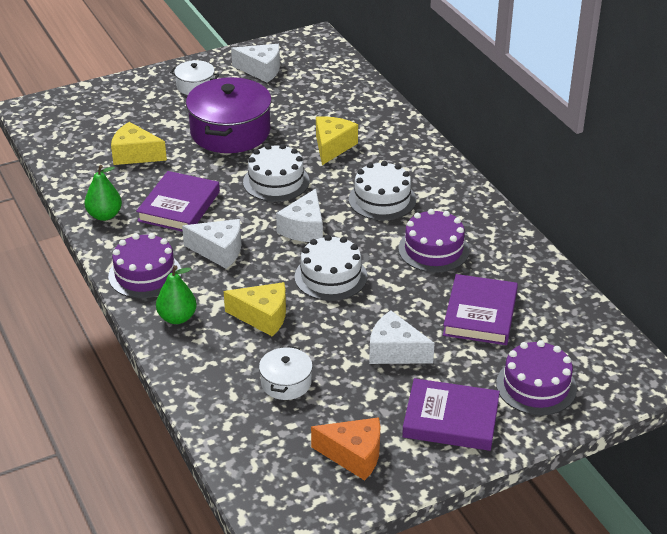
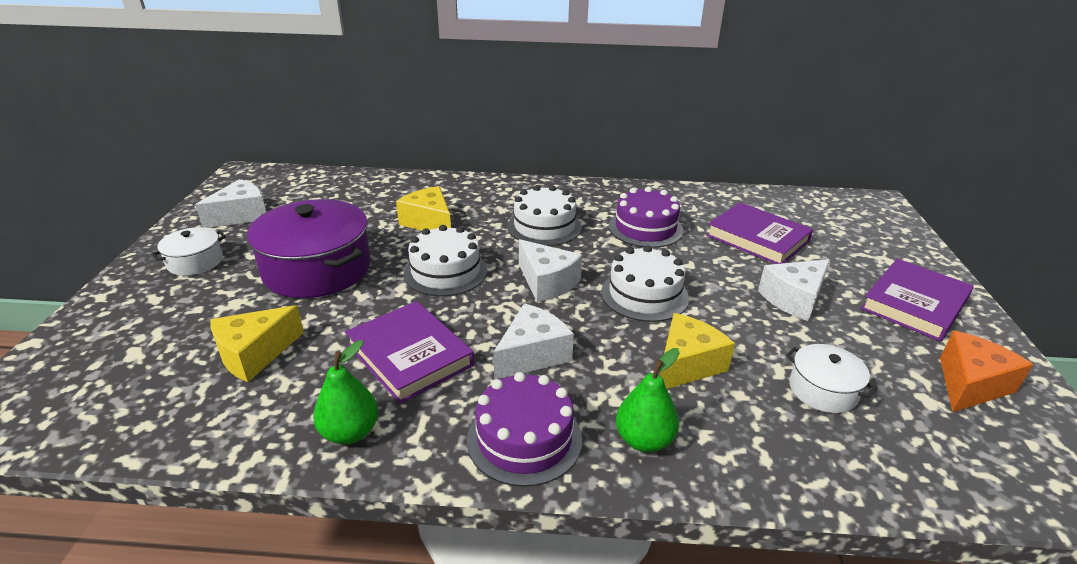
camera: 60 degrees left, 5 degrees down
(536, 386) = (874, 247): purple cake -> none

